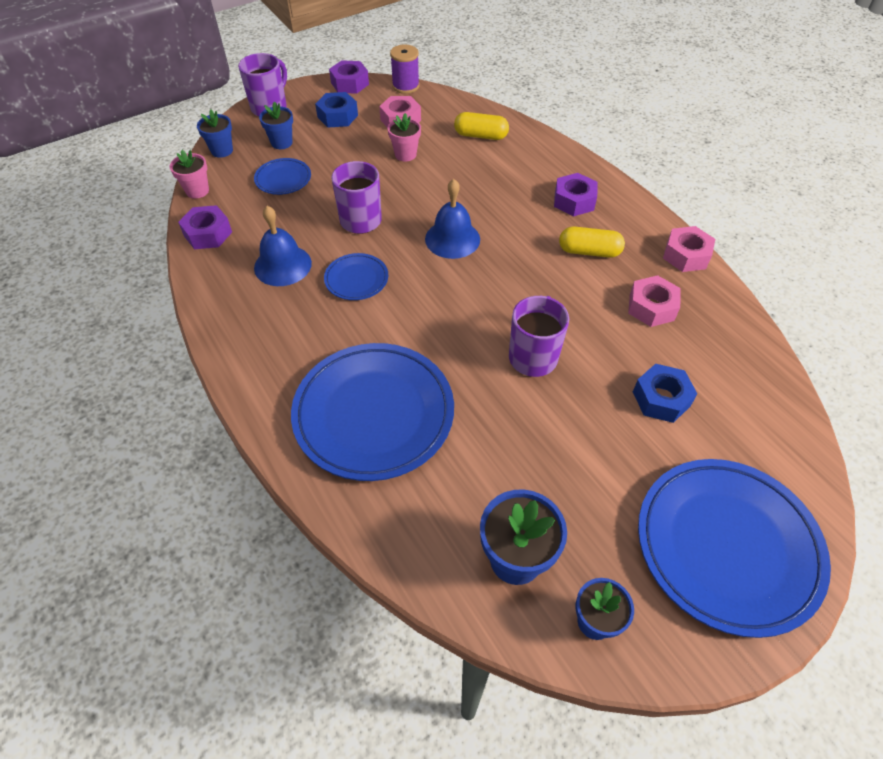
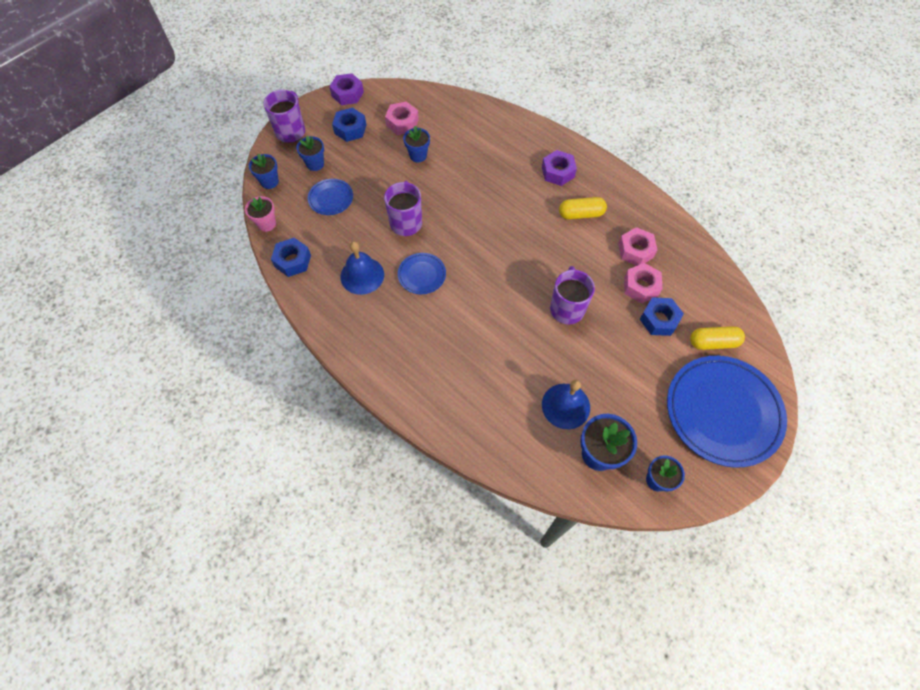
camera: 15 degrees left, 10 degrees up
(208, 234) = (292, 261): purple nut -> blue nut
(374, 414) = (473, 378): blue plate -> none
(405, 86) = (394, 88): purple spool -> none
(405, 154) = (418, 155): pink flower pot -> blue flower pot
(452, 239) = (480, 225): blue bell -> blue bell (565, 406)
(481, 136) = (470, 126): yellow capsule -> yellow capsule (713, 342)
(686, 255) = (648, 202): pink nut -> pink nut (640, 286)

